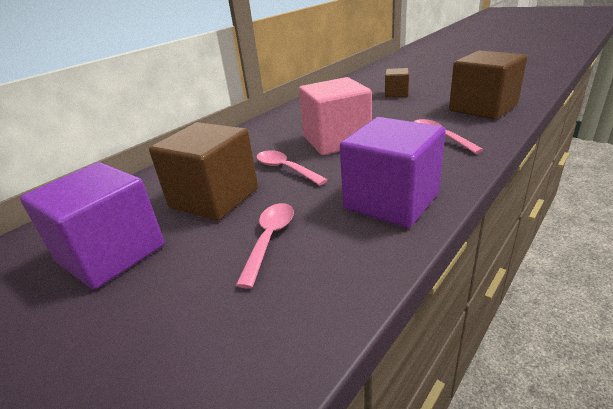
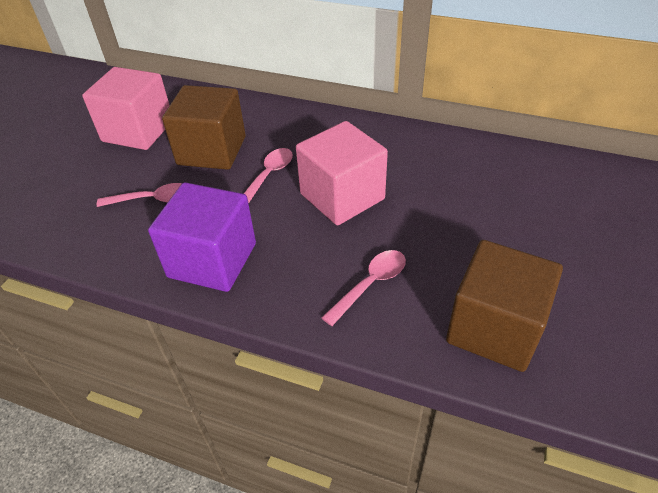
camera: 70 degrees right, 15 degrees up
(111, 254) = (138, 131): purple cube -> pink cube
(396, 93) = (529, 223): brown cube -> none

